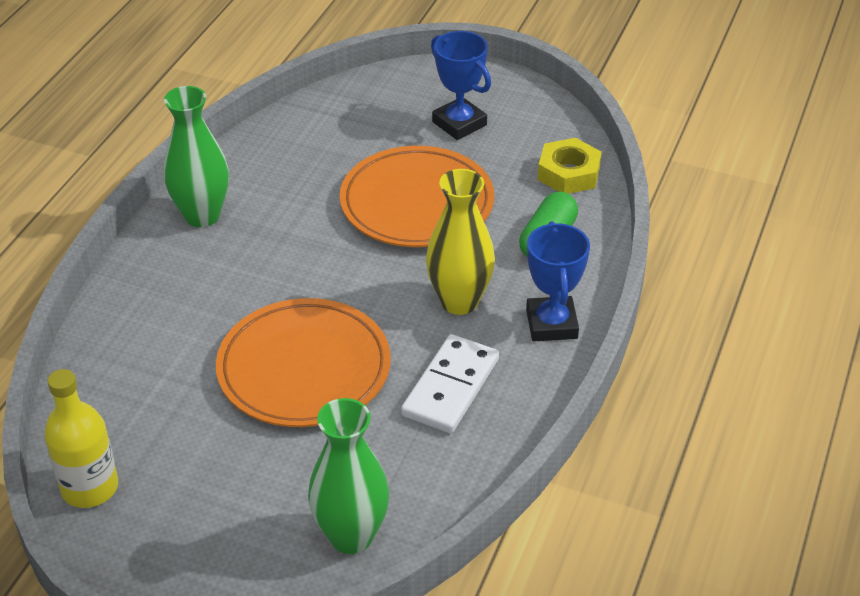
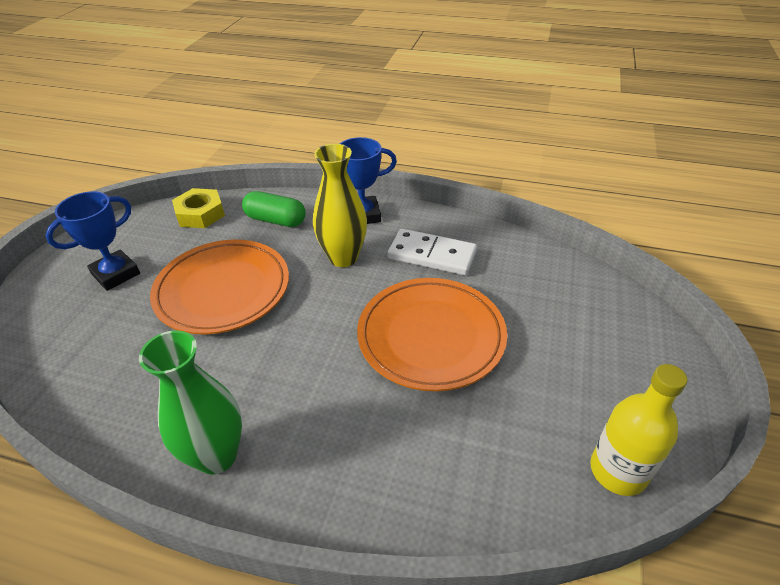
camera: 95 degrees left, 0 degrees up
(351, 536) = (583, 289): green vase -> none

